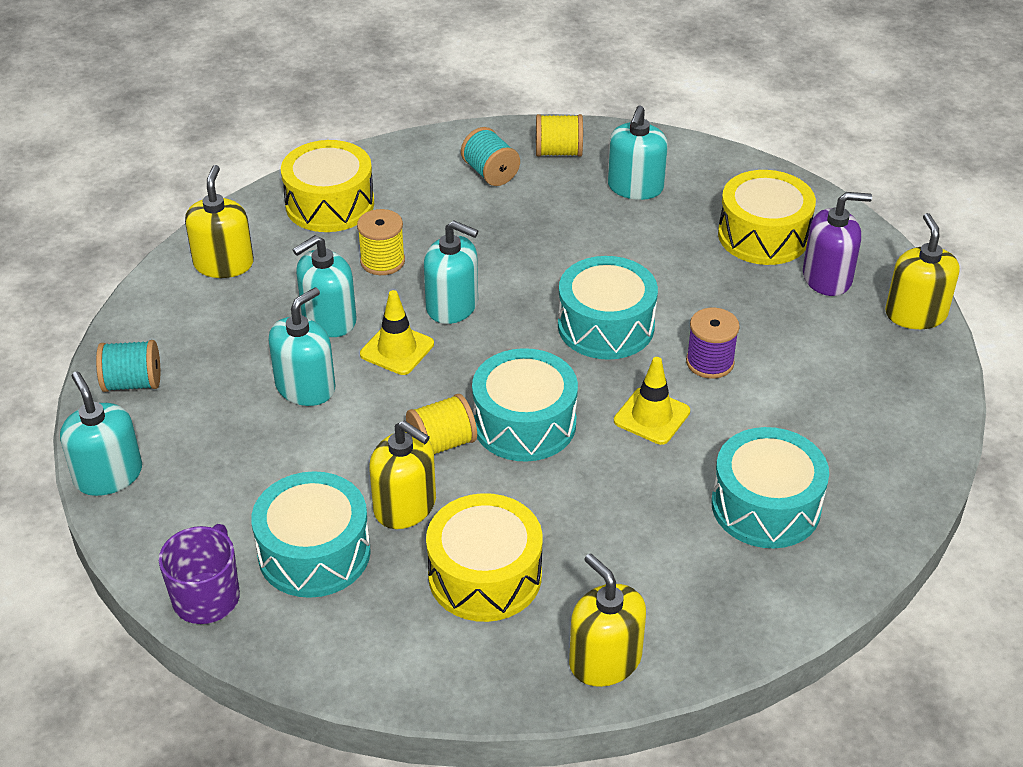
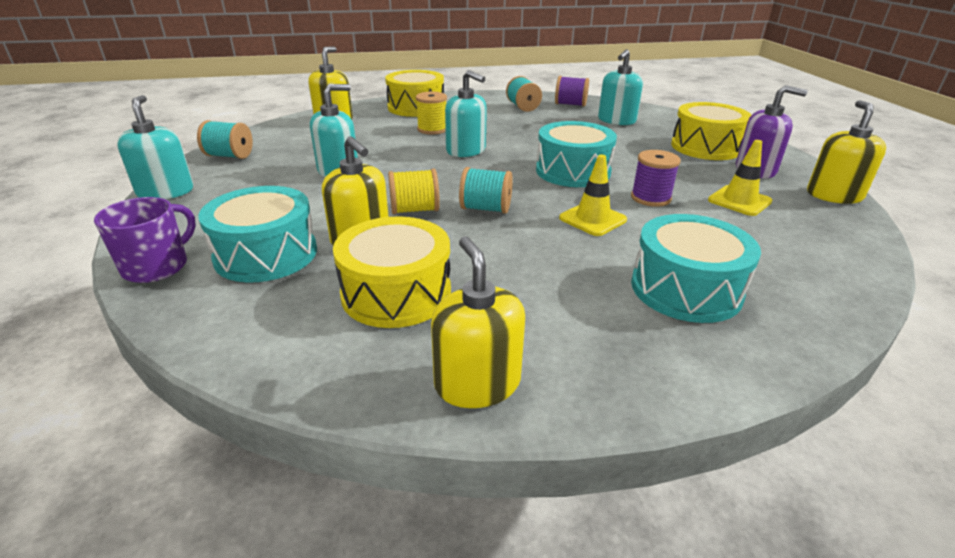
camera: 15 degrees right, 10 degrees down
(329, 319) = (379, 146): turquoise soap dispenser -> none
(397, 349) = (414, 163): yellow traffic cone -> yellow traffic cone (739, 201)
(524, 423) = (486, 209): turquoise drum -> turquoise spool
(558, 152) = (570, 104): yellow spool -> purple spool

